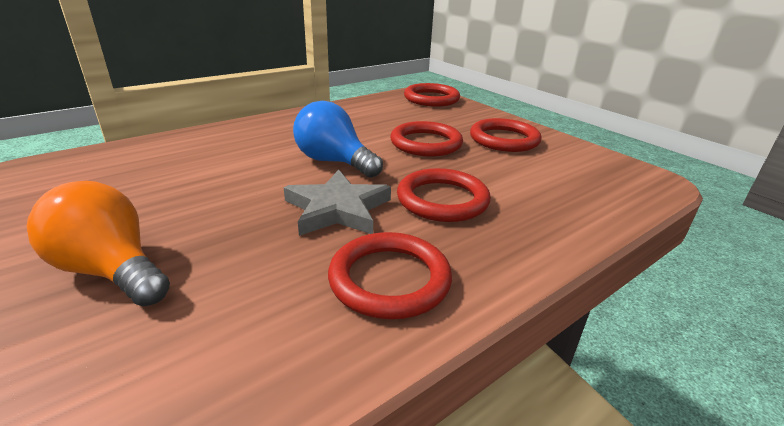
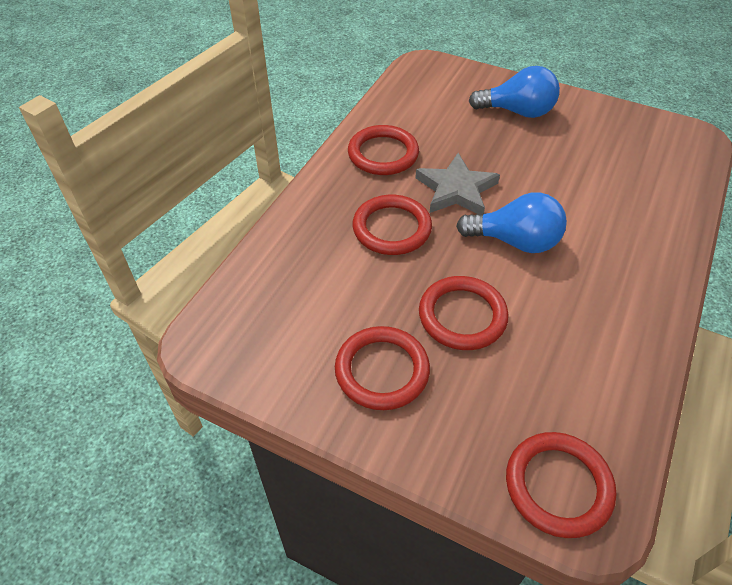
camera: 155 degrees right, 20 degrees up
(111, 271) = (517, 112): orange light bulb -> blue light bulb

